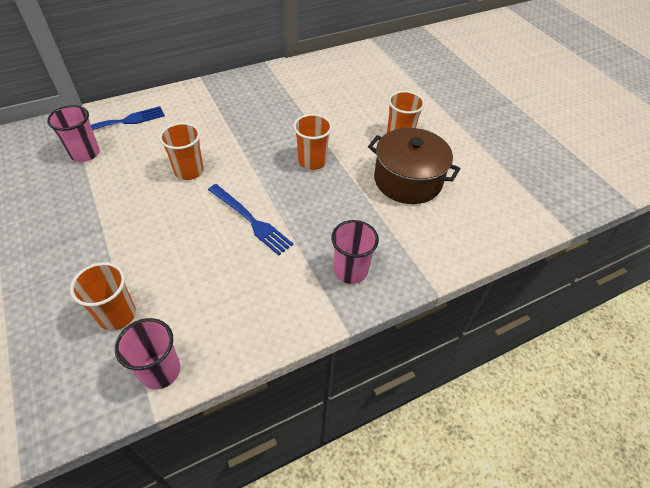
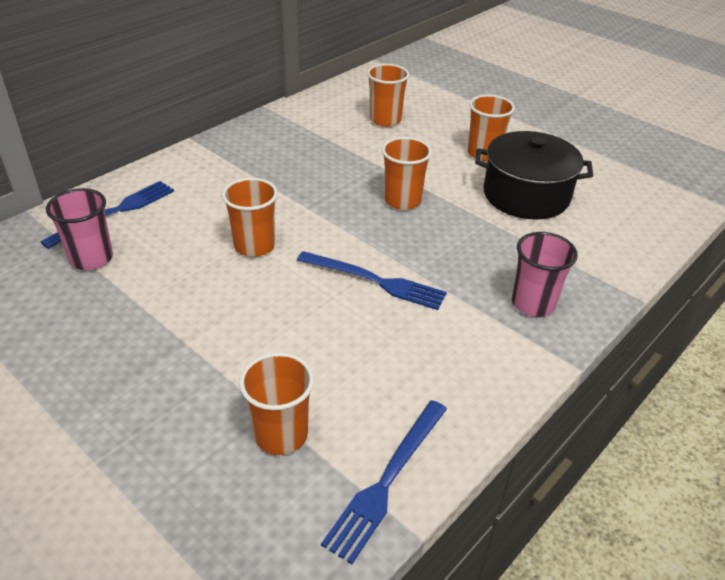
camera: 20 degrees left, 10 degrees down
(160, 371) = (387, 480): pink cup -> blue fork
(344, 91) = (385, 120): none -> orange cup
(408, 180) = (526, 195): brown pot -> black pot

